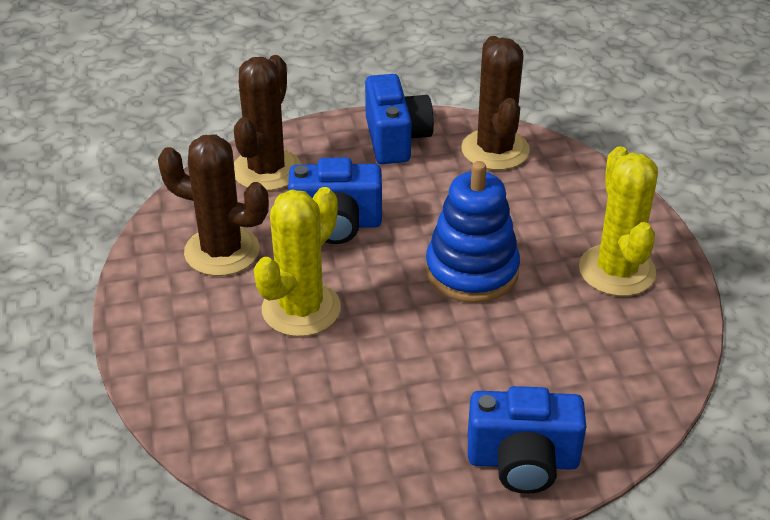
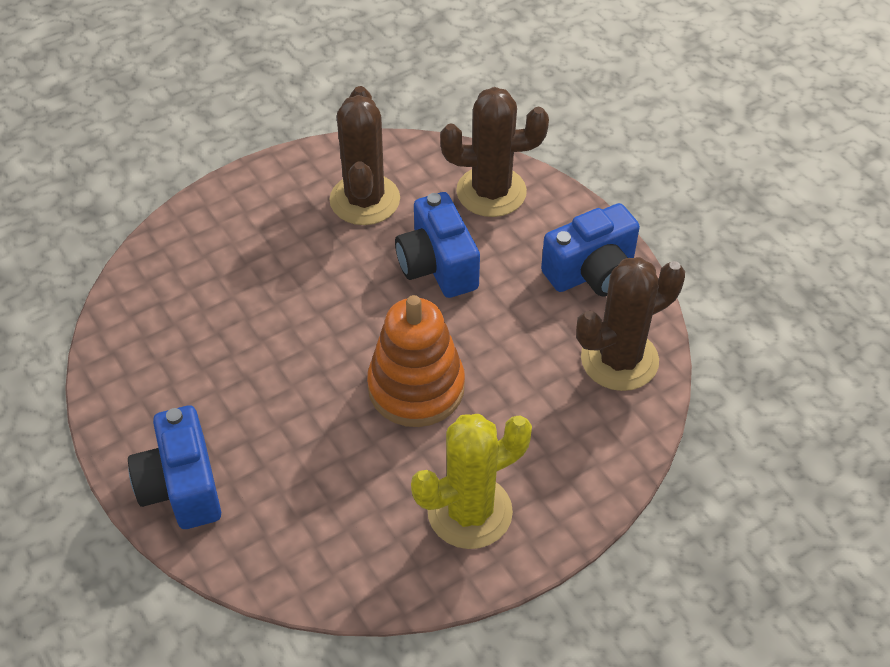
camera: 70 degrees right, 10 degrees up
(301, 309) = (313, 276): yellow cactus -> none
(472, 271) = (416, 387): blue stacking toy -> orange stacking toy

